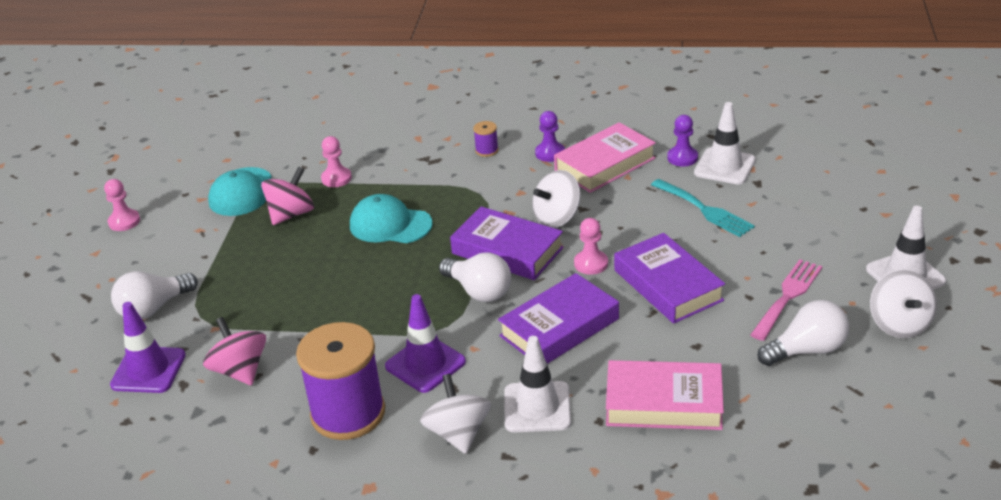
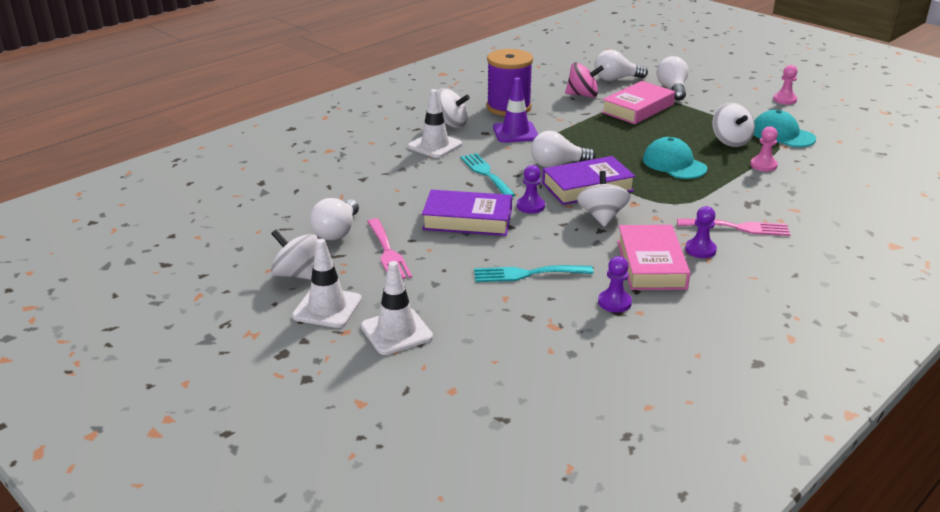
camera: 125 degrees right, 5 degrees down
(148, 370) = (616, 79): purple traffic cone -> white light bulb
(291, 214) = (730, 141): pink spinning top -> white spinning top
(390, 225) = (674, 164): turquoise cap -> turquoise cap turned 90 degrees counterclockwise
(486, 150) = (738, 227): purple spool -> pink fork
(559, 327) = (486, 173): purple book -> turquoise fork
(591, 263) = (530, 206): pink pawn -> purple pawn
(664, 403) = (379, 175): pink book -> pink book (637, 108)
(724, 166) = (573, 314): white traffic cone -> white traffic cone (396, 332)

